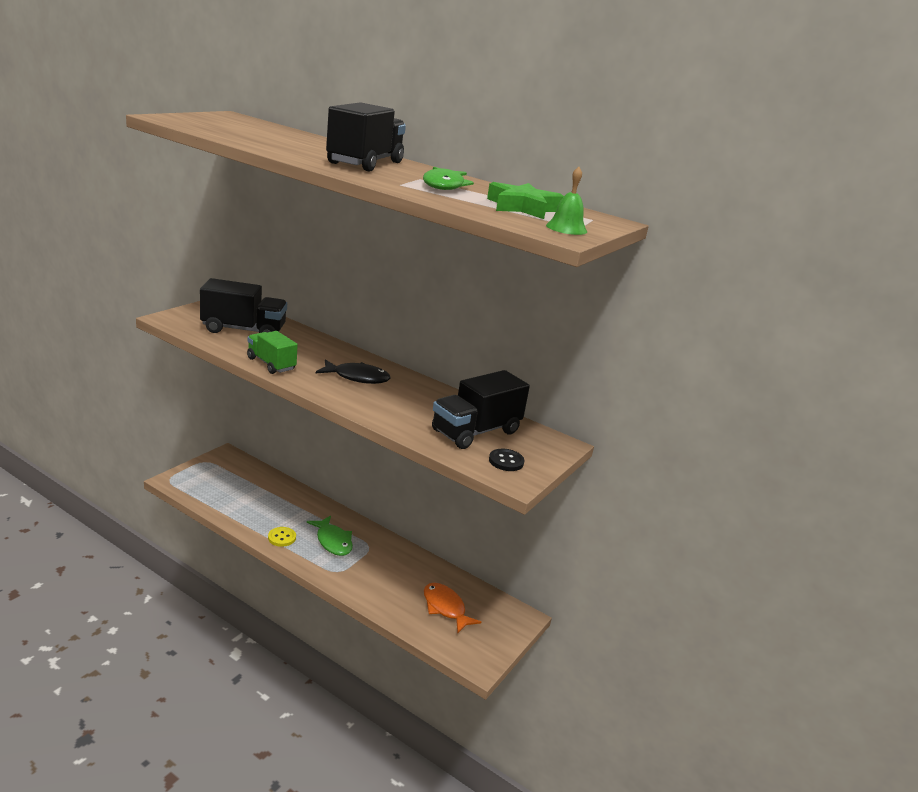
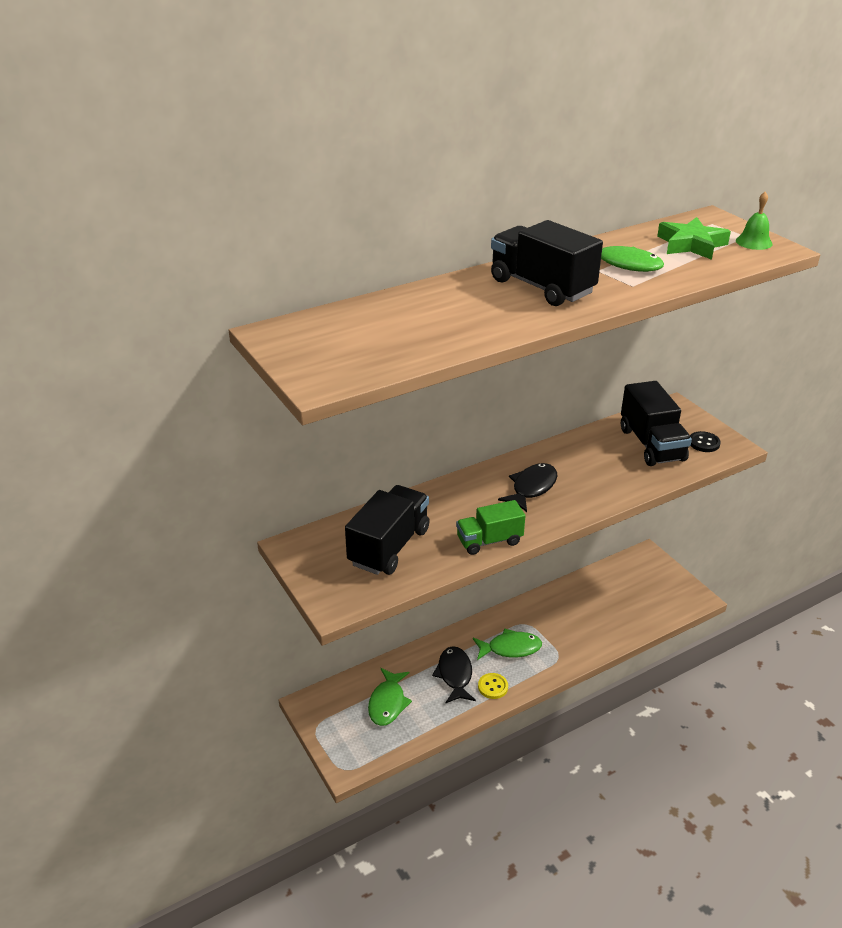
camera: 60 degrees left, 10 degrees up
(242, 488) = (388, 703): none -> green fish
(286, 516) = (455, 675): none -> black fish
(445, 608) = (626, 597): orange fish -> none

